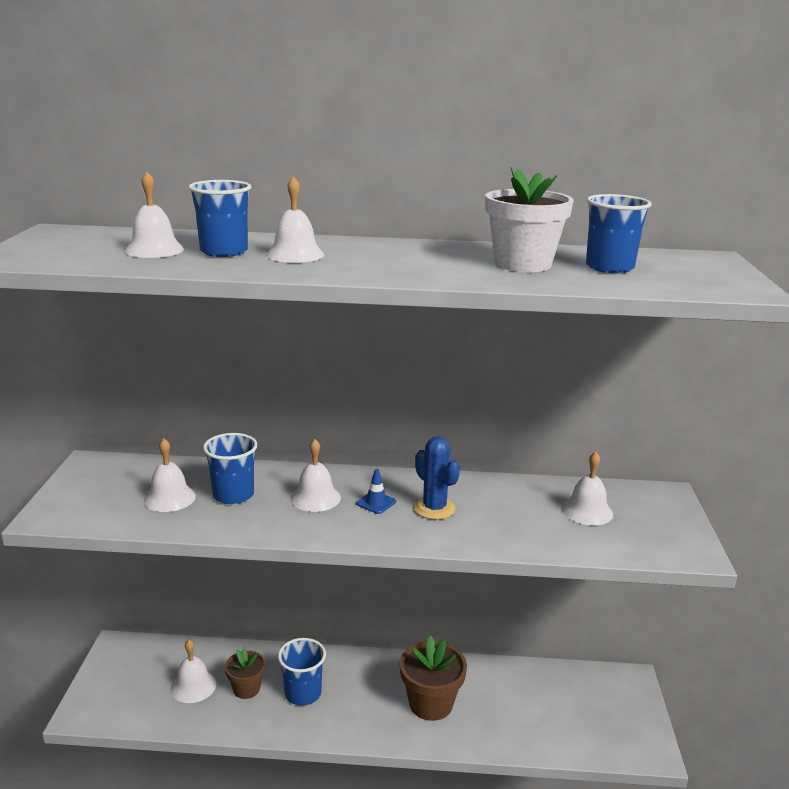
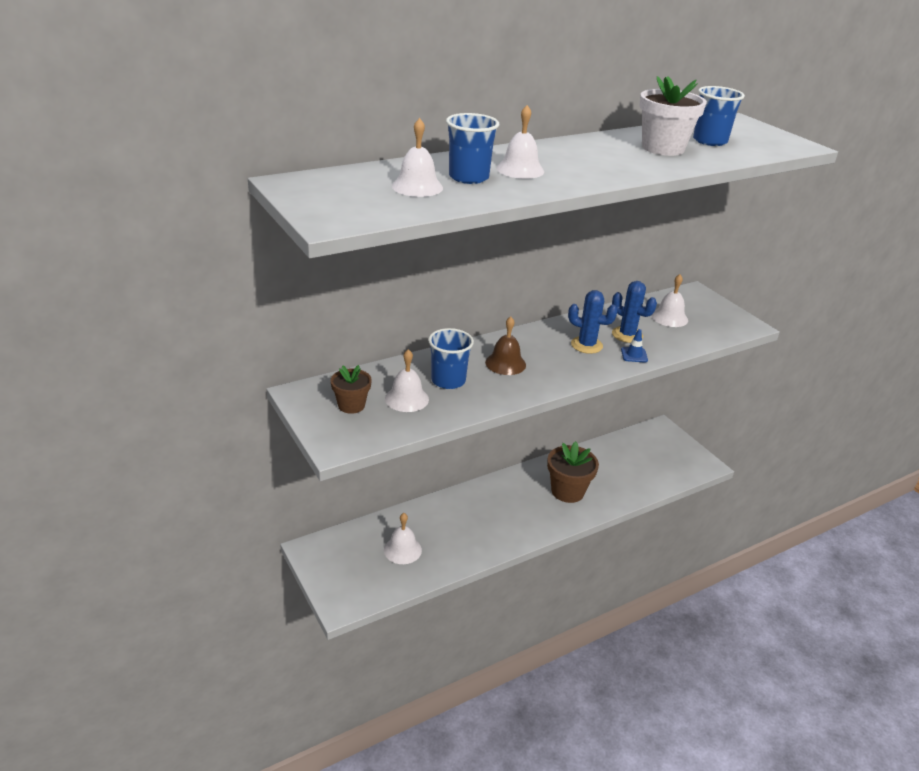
camera: 35 degrees left, 10 degrees up
(246, 689) = (442, 535): brown flower pot -> brown flower pot (351, 405)
(303, 693) = (483, 520): blue cup -> none
(315, 498) = (505, 363): white bell -> brown bell
(376, 503) = (547, 353): blue traffic cone -> blue traffic cone (634, 355)
(501, 513) = (627, 335): none -> blue cactus

